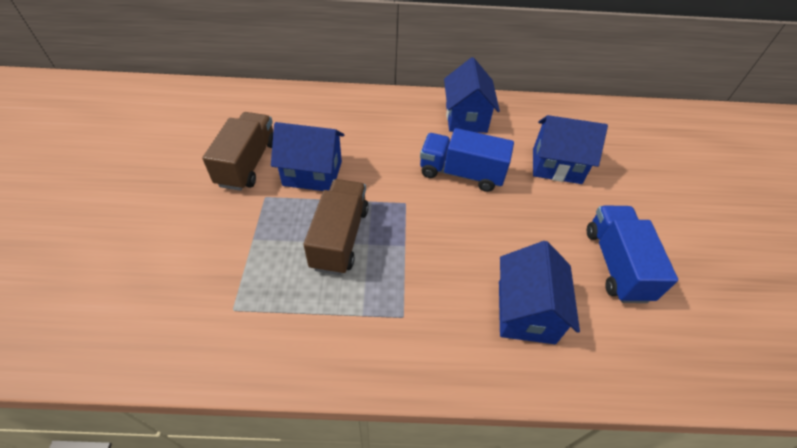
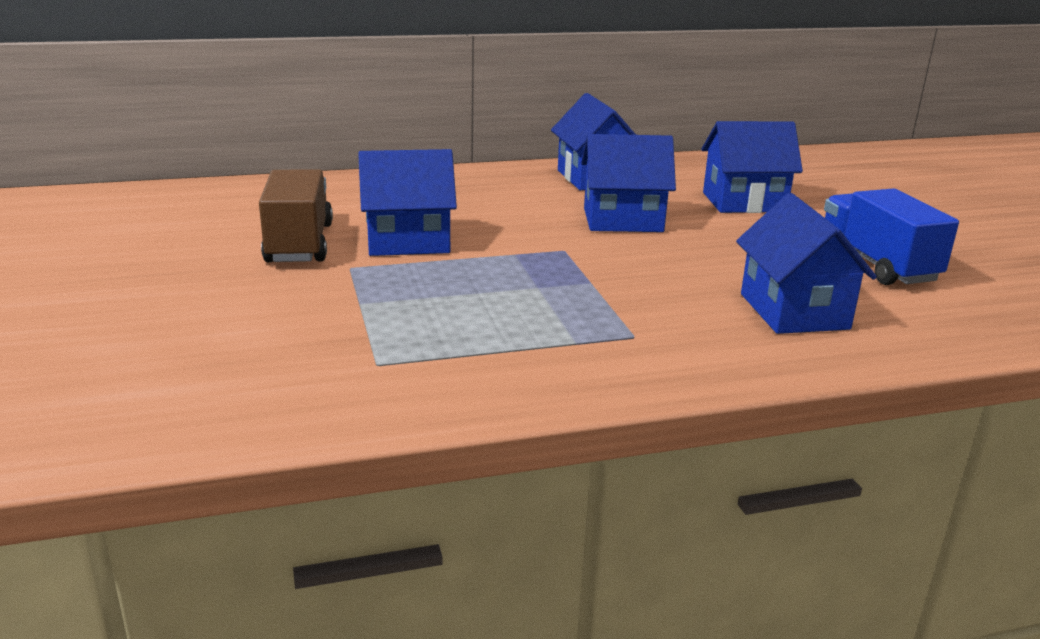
camera: 15 degrees left, 25 degrees down
(340, 238) = (492, 287): brown truck -> none
(461, 173) = (622, 220): blue truck -> blue house

